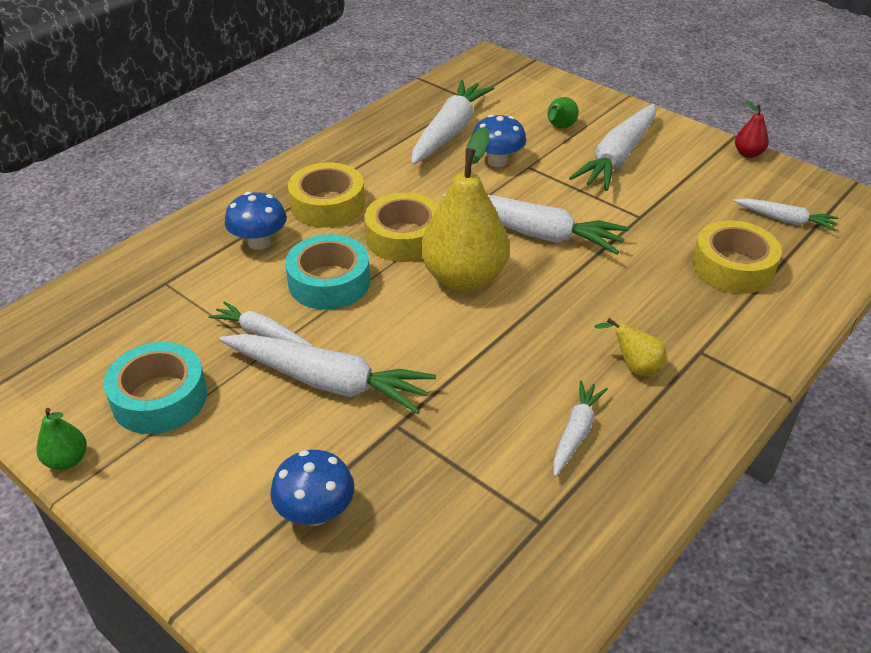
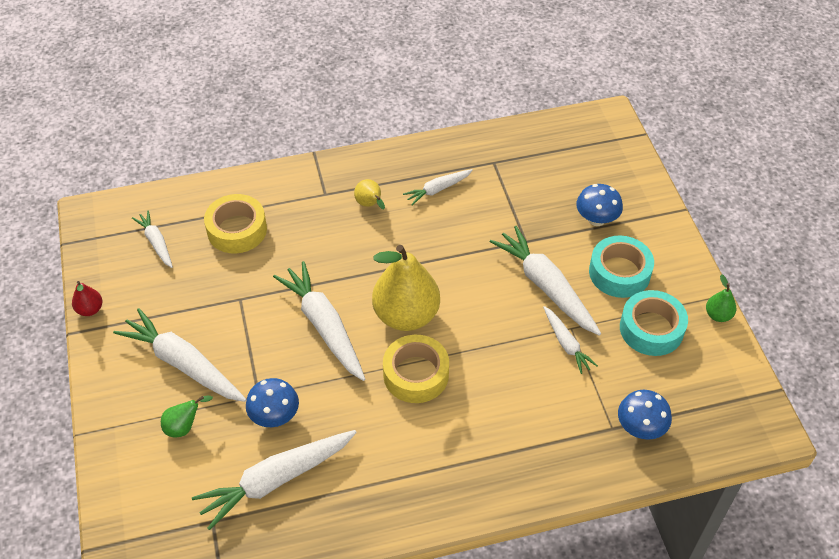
camera: 145 degrees left, 10 degrees up
(259, 242) = (523, 431): blue mushroom -> blue mushroom (640, 428)
(327, 205) = (446, 444): yellow tape -> none
(329, 282) = (497, 362): turquoise tape -> turquoise tape (619, 272)
(617, 157) = (183, 363): white carrot -> white carrot turned 120 degrees counterclockwise

